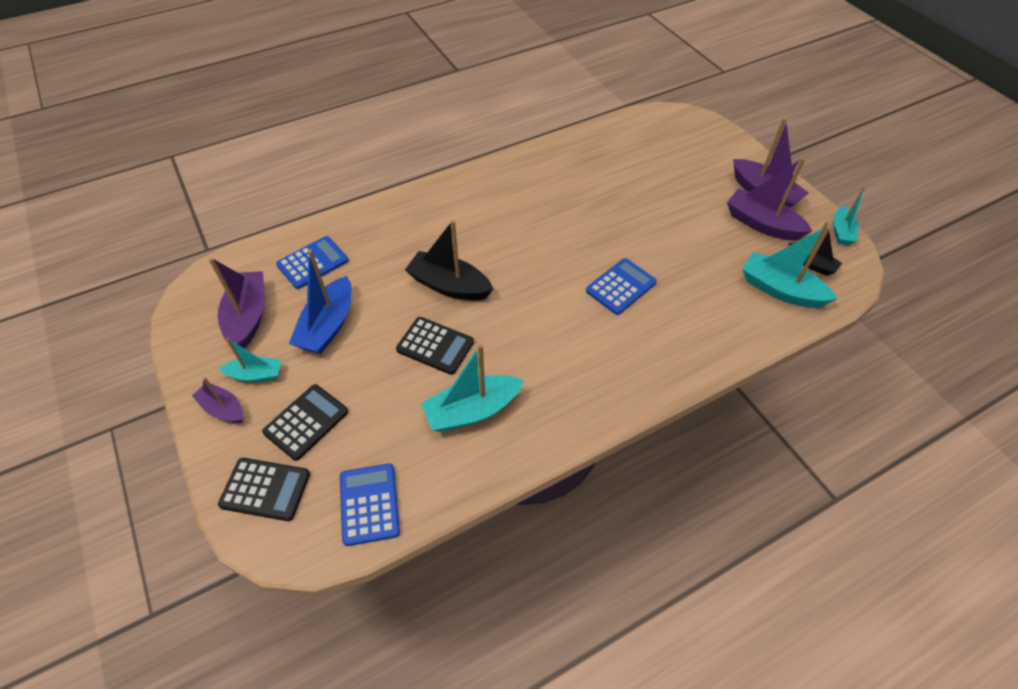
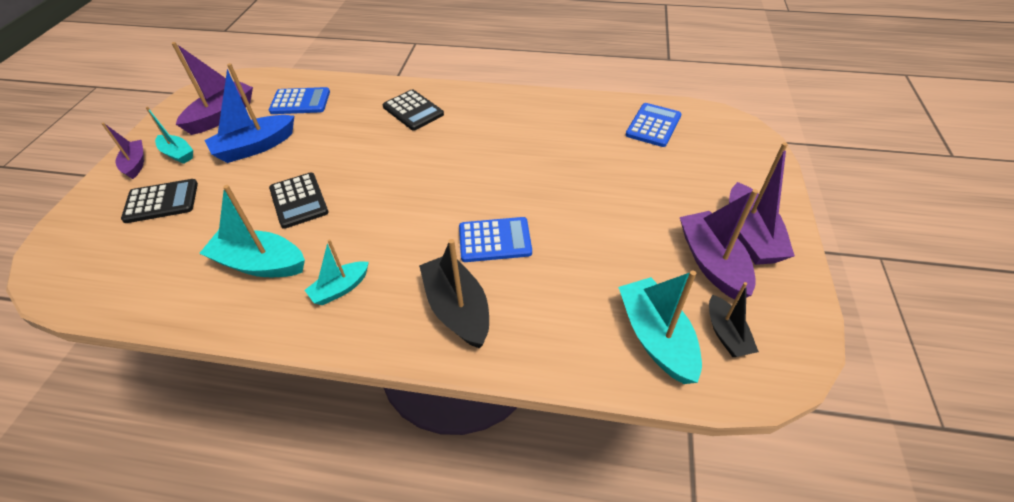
camera: 40 degrees right, 5 degrees down
(265, 489) = (86, 229): black calculator -> black calculator (413, 111)
(369, 504) = (118, 282): blue calculator -> blue calculator (653, 125)
(449, 286) = (364, 164): black boat -> black boat (457, 309)
(841, 232) = (808, 323): turquoise boat -> turquoise boat (340, 288)

